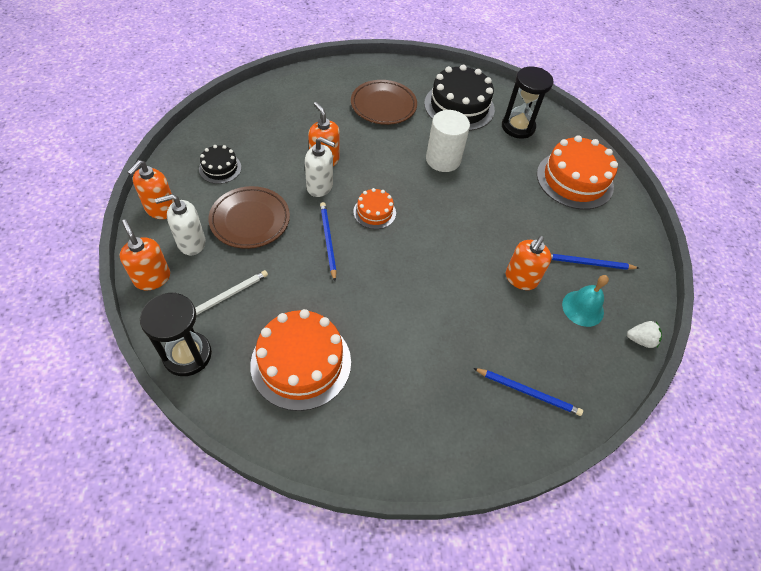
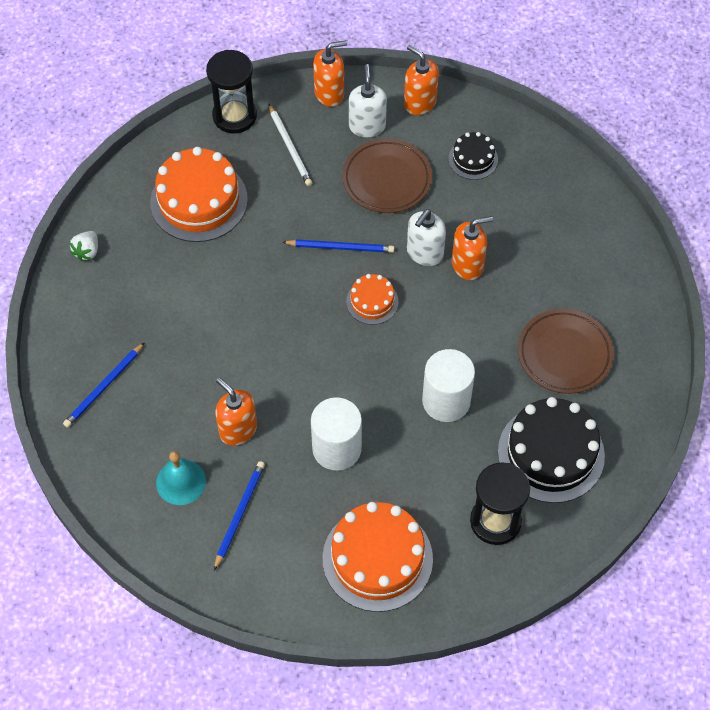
camera: 110 degrees right, 5 degrees up
(507, 214) = (336, 448): none -> white cylinder
(640, 340) = (123, 527): white strawberry -> white strawberry (87, 251)

